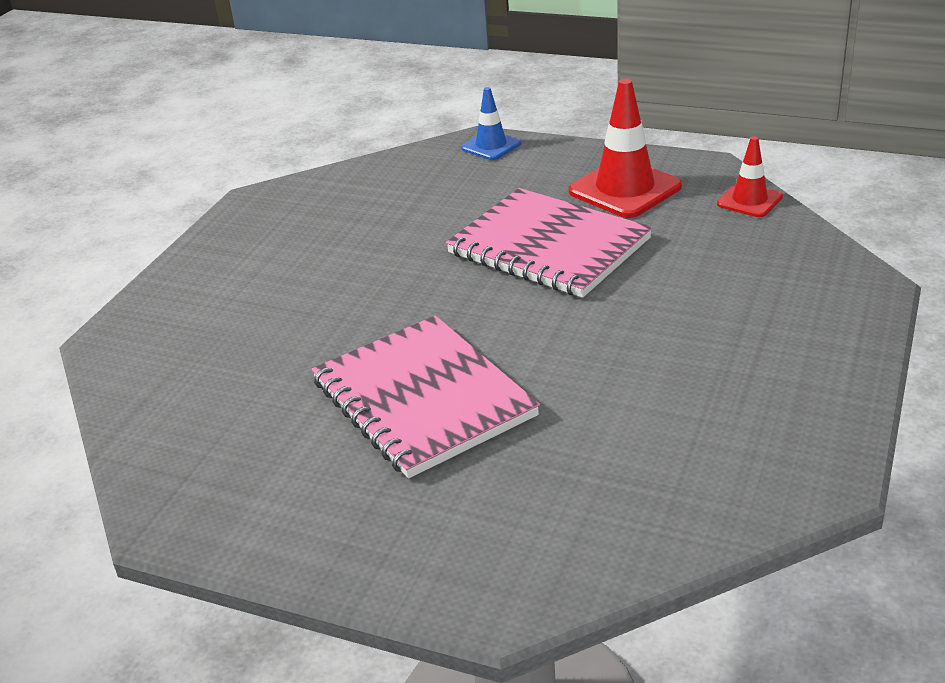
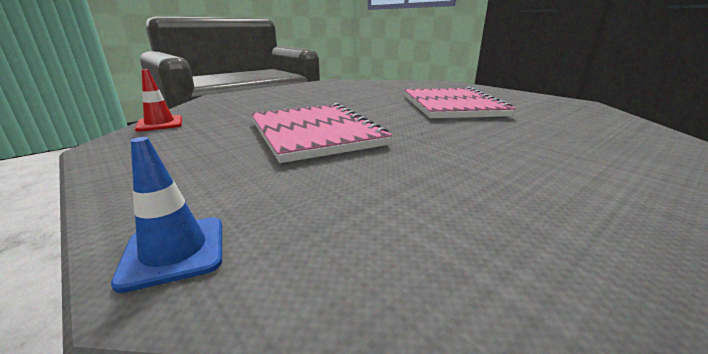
camera: 155 degrees left, 10 degrees down
(625, 189) = (194, 148): red traffic cone -> none

